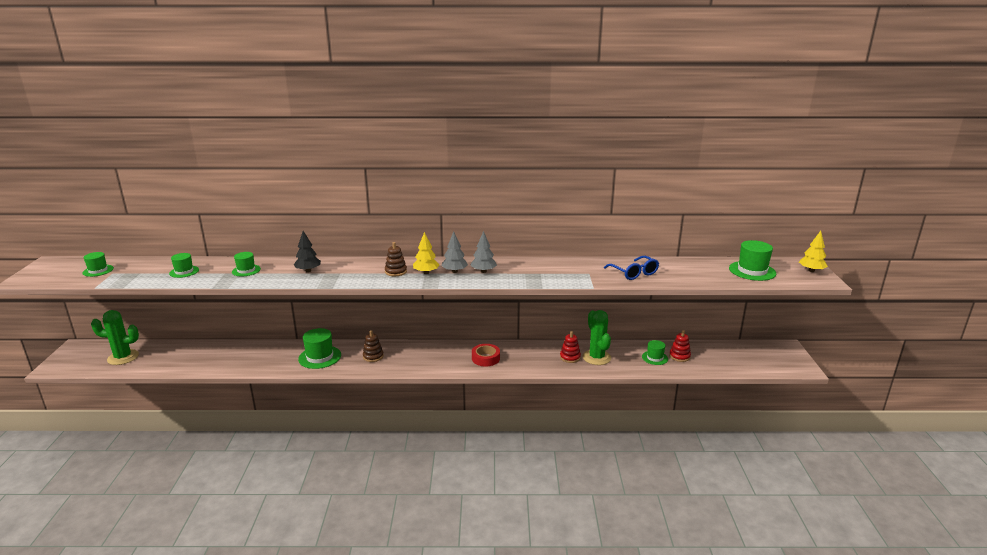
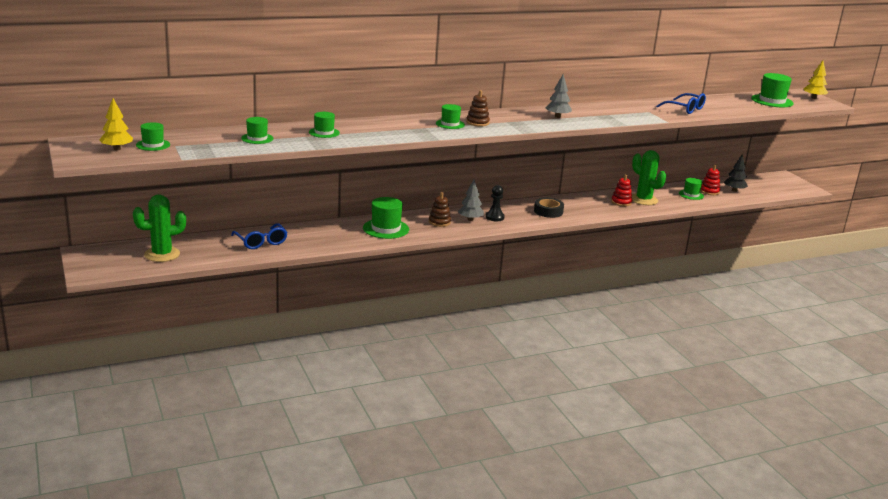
camera: 25 degrees left, 0 degrees up
(207, 356) = (261, 242): none -> blue glasses
(308, 271) = (390, 128): black tree -> black tree (734, 190)
(368, 271) = (450, 124): none -> green hat
(426, 272) = (507, 121): yellow tree -> yellow tree (117, 149)
(428, 358) = (494, 217): none -> black pawn
(454, 271) = (532, 118): grey tree -> grey tree (470, 219)
(485, 358) = (548, 211): red tape -> black tape

